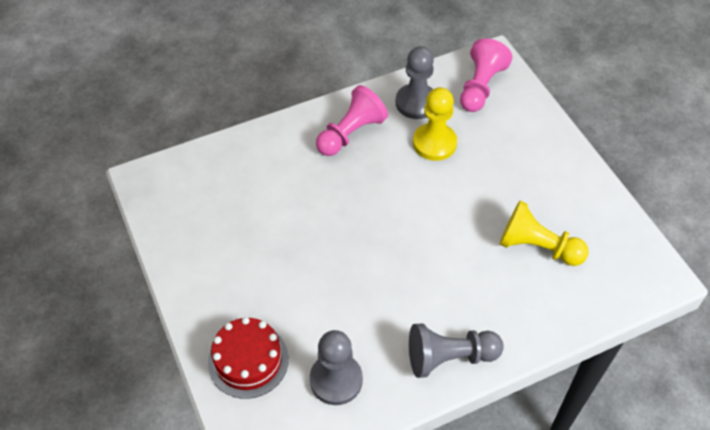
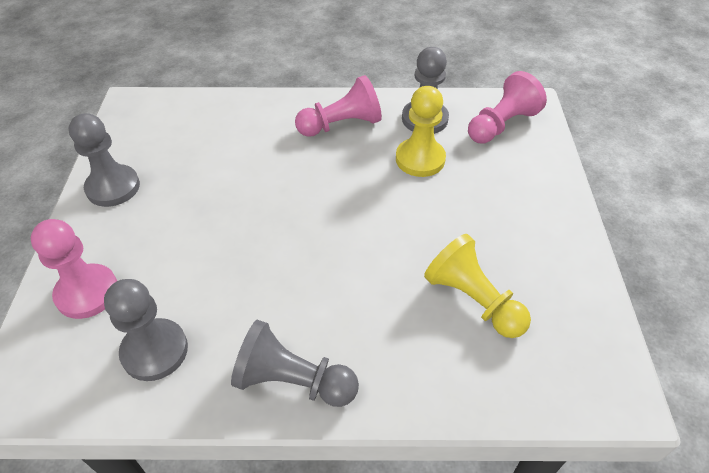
camera: 25 degrees right, 5 degrees down
(195, 265) = (113, 187): none -> grey pawn
(248, 360) = (87, 293): red cake -> pink pawn

